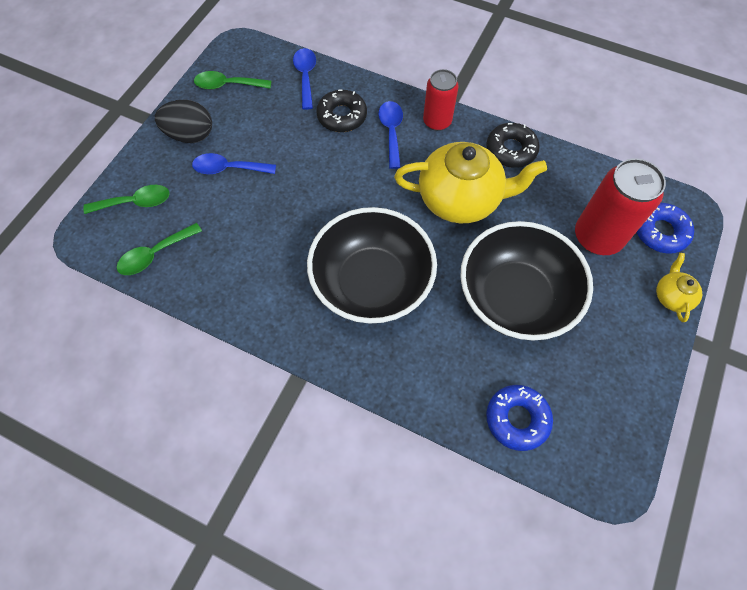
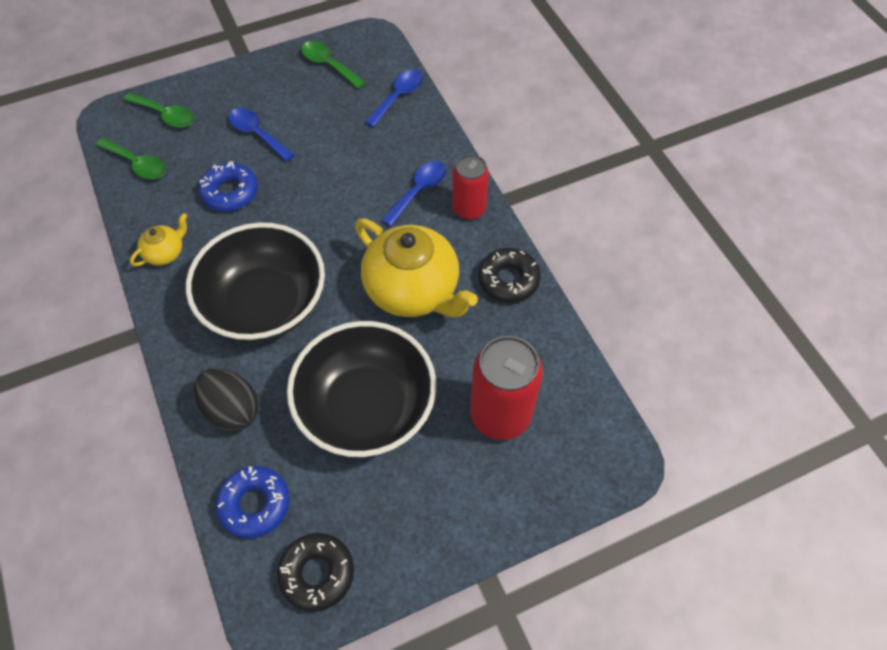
camera: 40 degrees right, 5 degrees down
(155, 254) = (137, 164): green spoon -> green spoon turned 150 degrees counterclockwise
(190, 135) = (258, 88): black egg -> black egg (232, 410)
(342, 116) = (392, 150): black donut -> black donut (317, 573)
(660, 232) = (568, 457): blue donut -> blue donut (230, 192)
(671, 296) = (509, 522): yellow teapot -> yellow teapot (165, 253)

